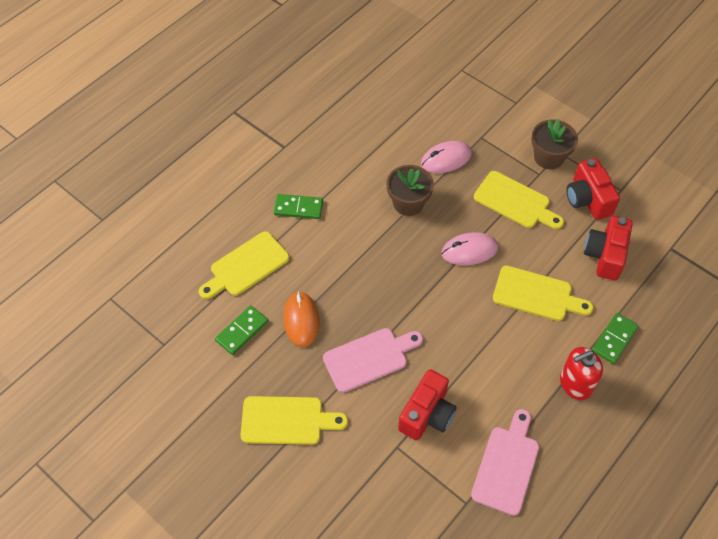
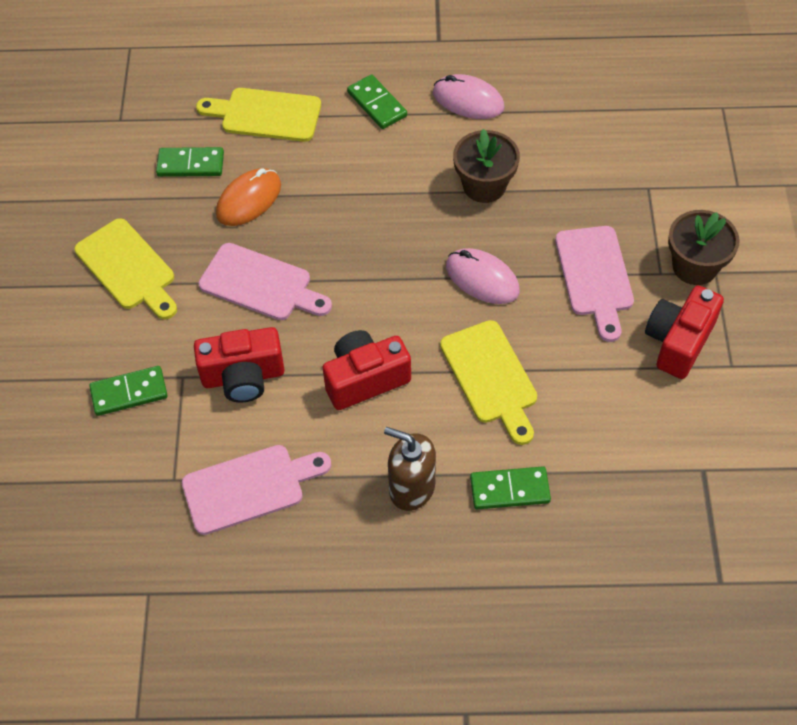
camera: 50 degrees right, 0 degrees up
(381, 484) = (129, 392): none -> green domino
(446, 159) = (580, 178): pink mouse -> pink mouse (468, 100)
(515, 201) = (595, 276): yellow cutting board -> pink cutting board
(575, 384) = (411, 488): red soap dispenser -> brown soap dispenser
(605, 255) = (617, 408): red camera -> red camera (365, 379)

